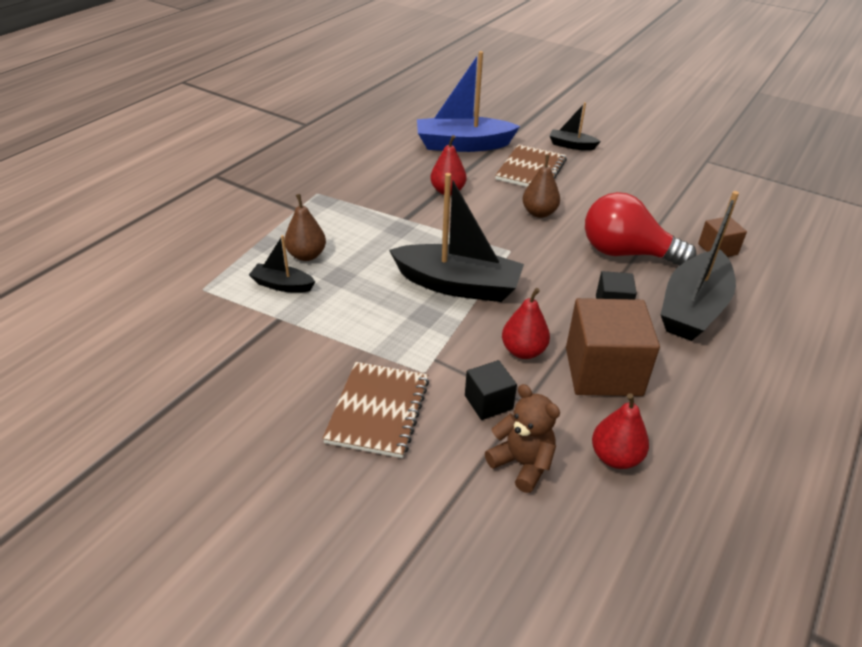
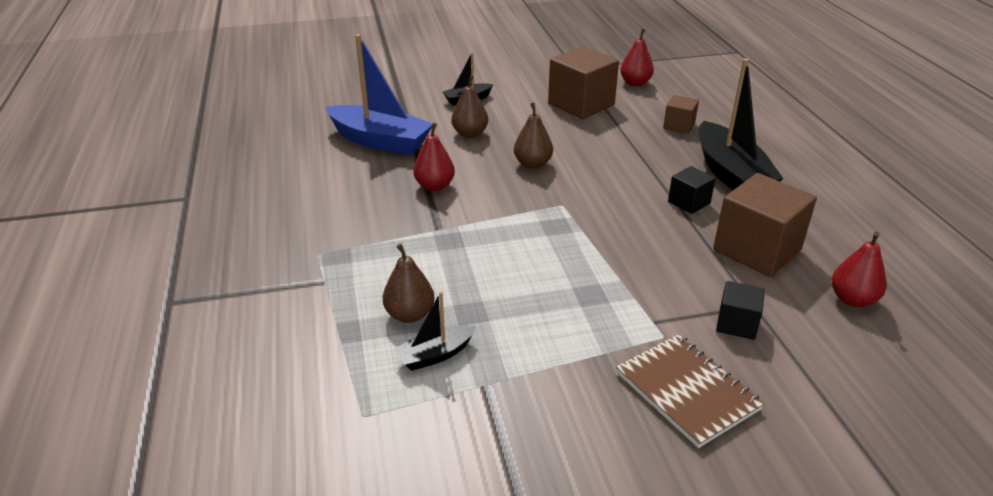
camera: 45 degrees left, 5 degrees down
(458, 285) = (572, 255): black boat -> none
(463, 145) = (380, 141): blue boat -> blue boat turned 105 degrees counterclockwise
(522, 463) = (822, 347): brown teddy bear -> none
(523, 351) = (694, 272): red pear -> red pear (635, 83)
(531, 170) = (470, 134): brown notebook -> brown pear
(626, 253) = (635, 160): red light bulb -> none
(658, 191) = (581, 104): none -> brown cube

